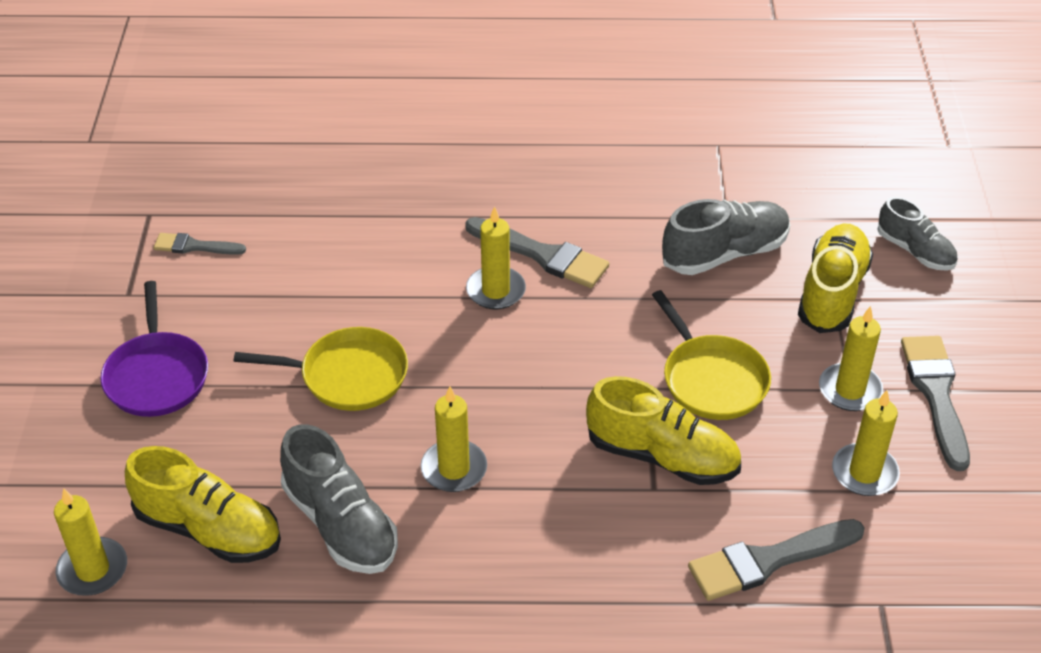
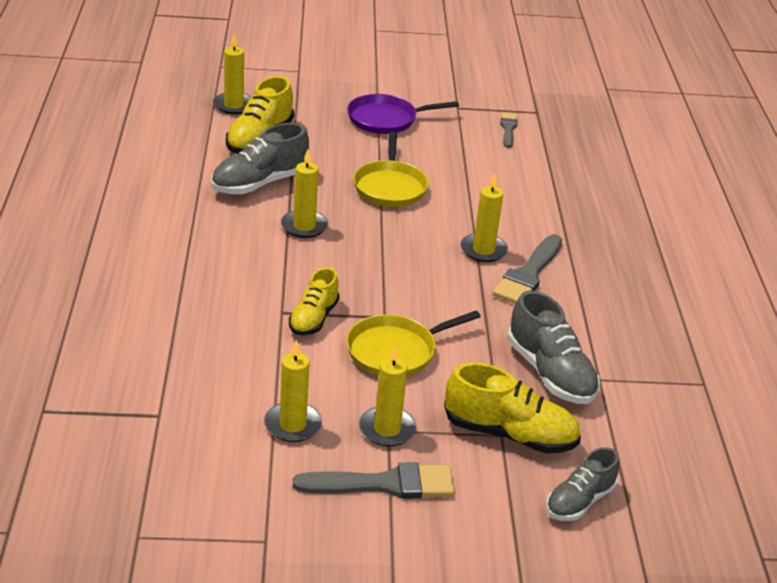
camera: 85 degrees right, 10 degrees down
(662, 456) = (313, 318): yellow shoe -> yellow shoe, size x0.65
(768, 561) = (208, 361): grey brush -> none

